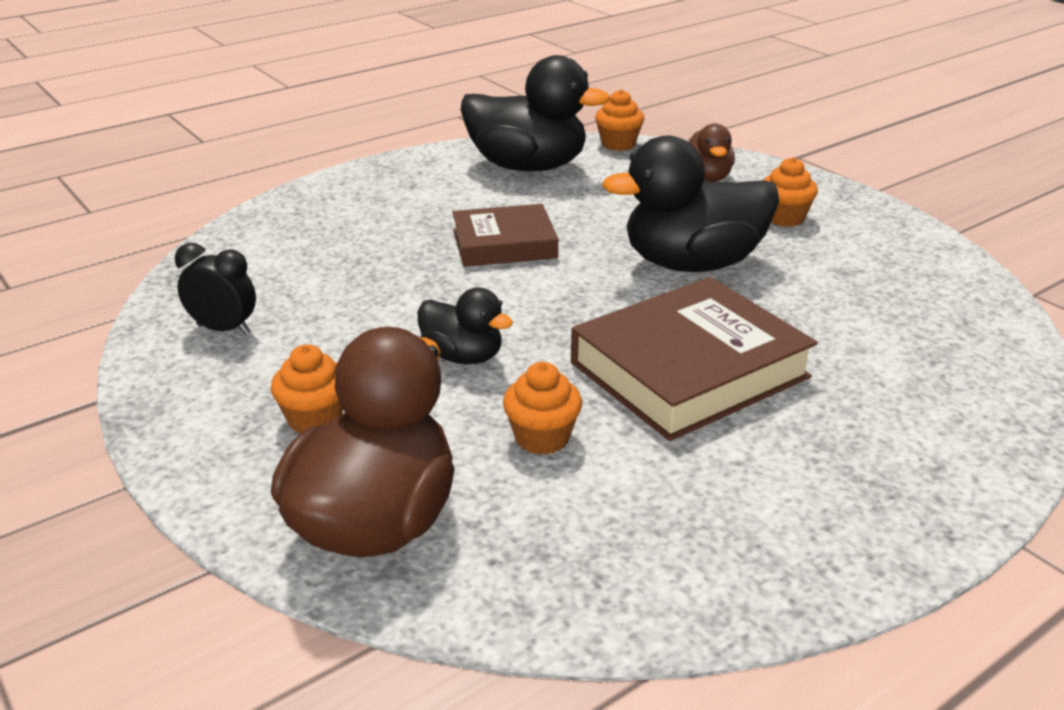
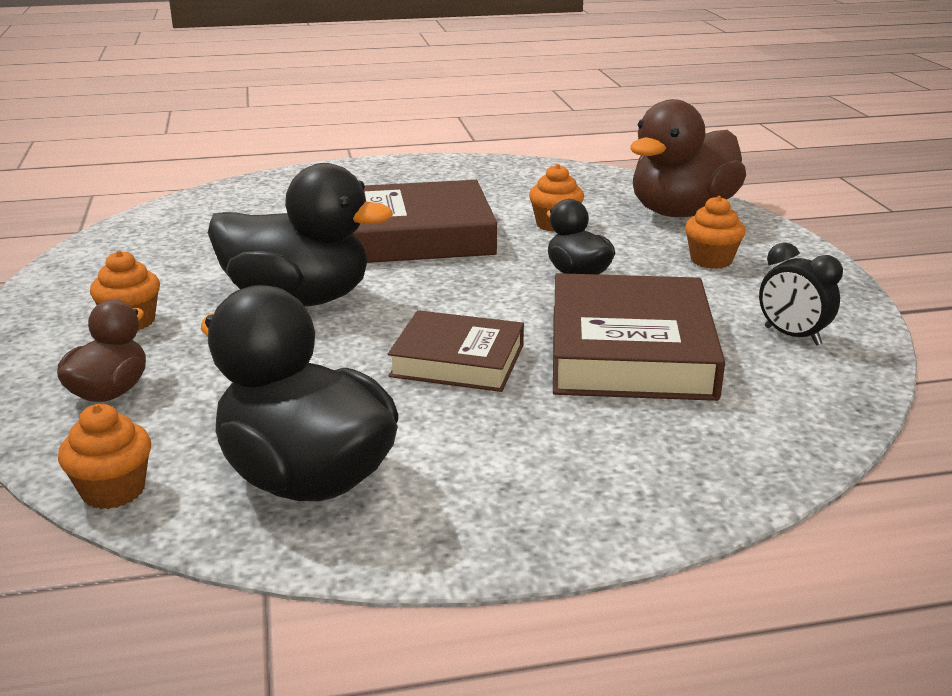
camera: 155 degrees left, 5 degrees down
(371, 281) = (630, 351): none -> brown book

